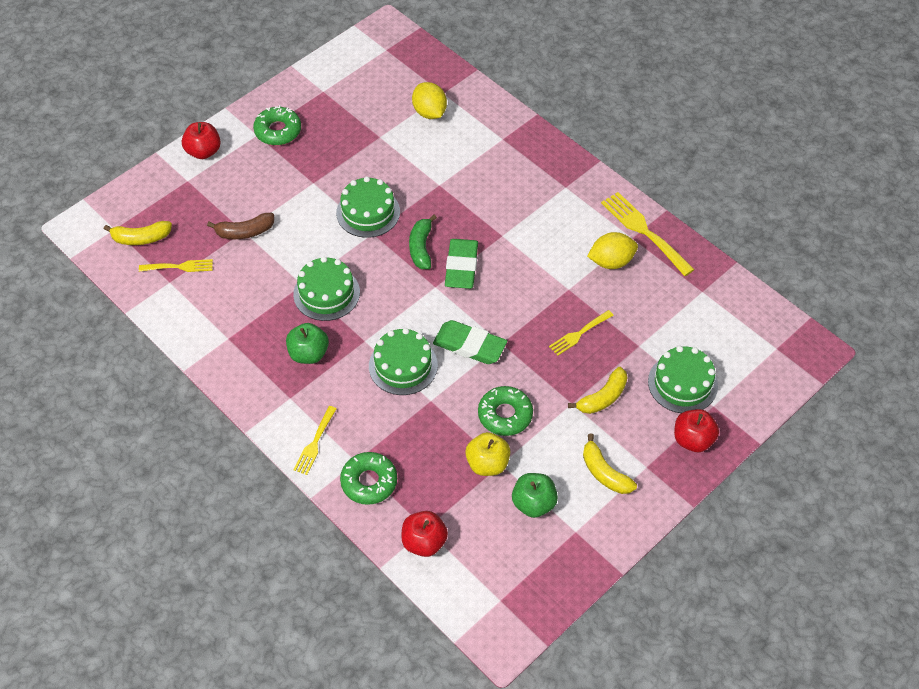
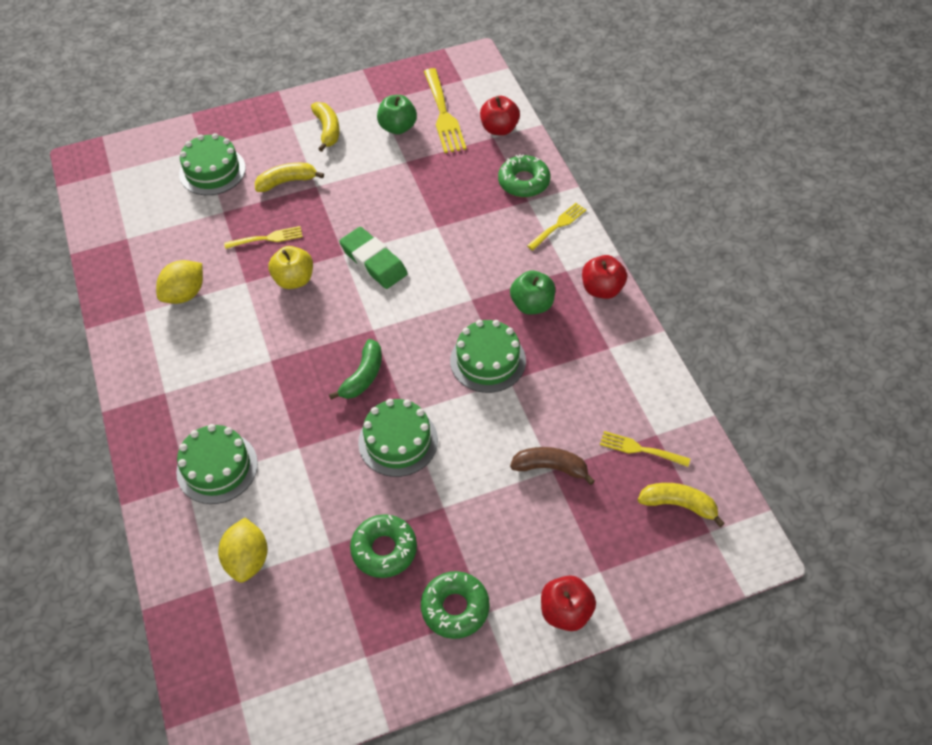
camera: 155 degrees left, 0 degrees up
(403, 365) = (446, 264): green cake -> green cake (217, 467)
(461, 267) = (334, 340): green eraser -> none
(487, 464) = (417, 164): yellow apple -> yellow apple (294, 280)
(505, 415) = (379, 195): green donut -> green donut (384, 549)
(611, 261) = (184, 294): yellow lemon -> yellow lemon turned 60 degrees counterclockwise
(644, 231) = (127, 313): yellow fork -> yellow fork (443, 114)
(693, 440) = (240, 130): red apple -> red apple (602, 289)

